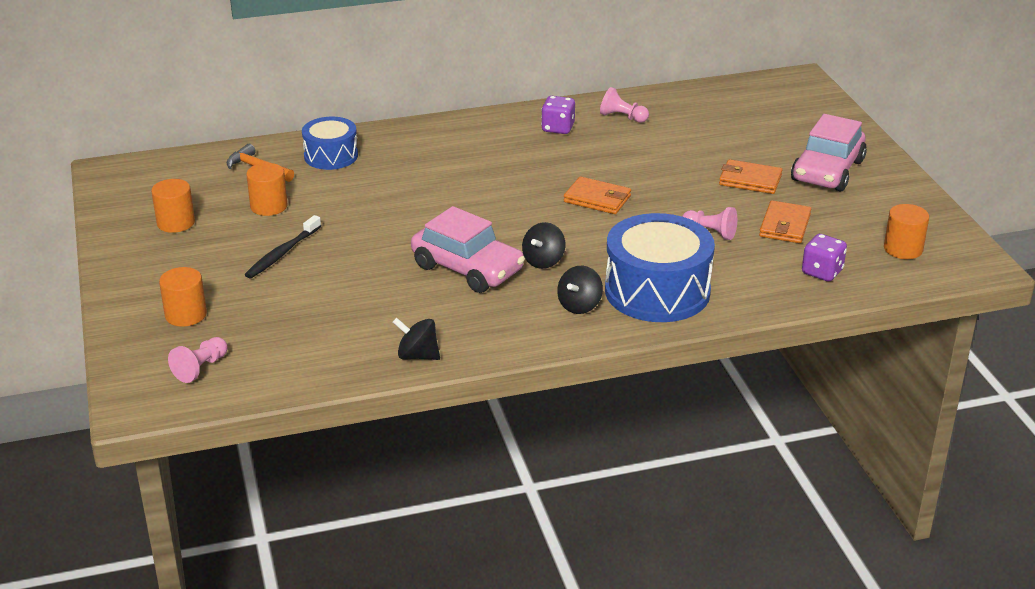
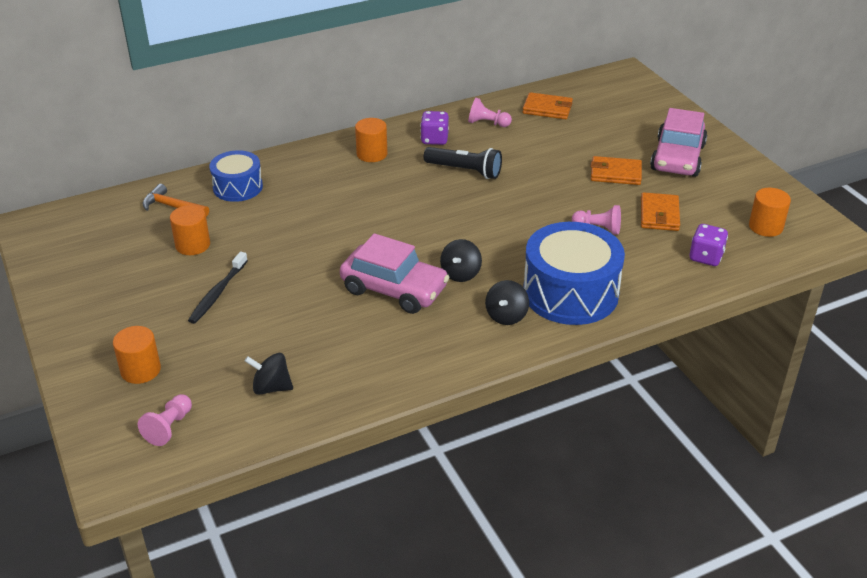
camera: 10 degrees left, 5 degrees up
(176, 223) = (108, 272): orange cylinder -> orange cylinder (372, 154)
(417, 355) = (373, 387): black spinning top -> black spinning top (271, 387)
(581, 162) = (465, 171): none -> black flashlight
(597, 199) = (490, 206): orange wallet -> orange wallet (547, 109)

